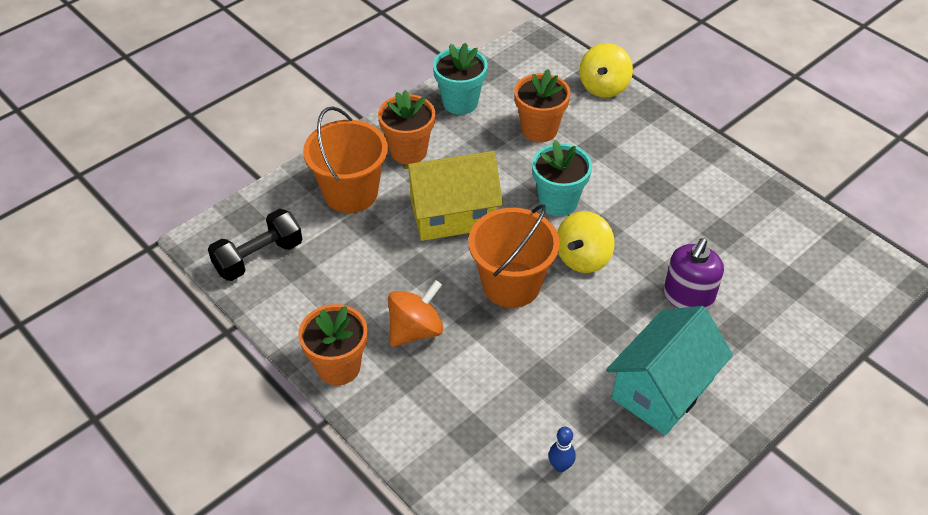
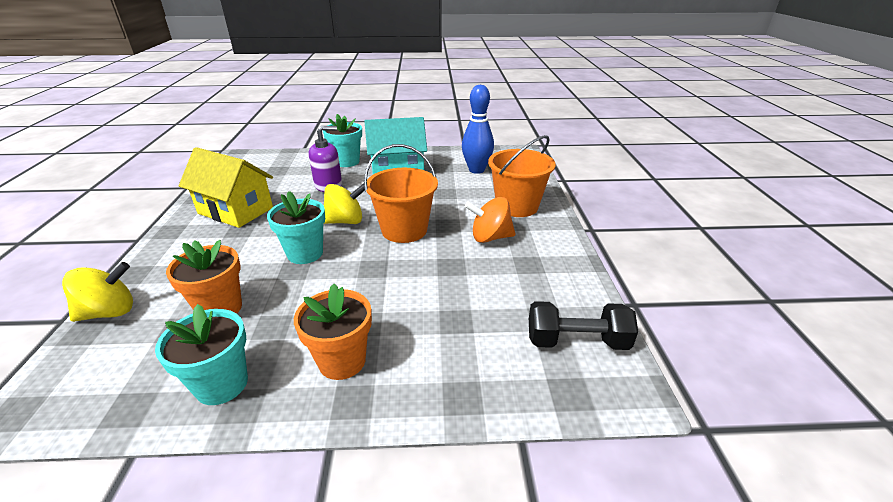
camera: 140 degrees left, 15 degrees down
(338, 367) = (558, 243): orange flower pot -> none
(350, 193) = (441, 352): orange bucket -> orange bucket (517, 206)
(452, 214) = (382, 285): yellow house -> yellow house (235, 210)
(560, 466) = (476, 170): blue bowling pin -> blue bowling pin, size x2.16
(748, 359) = (347, 162): none -> turquoise flower pot

